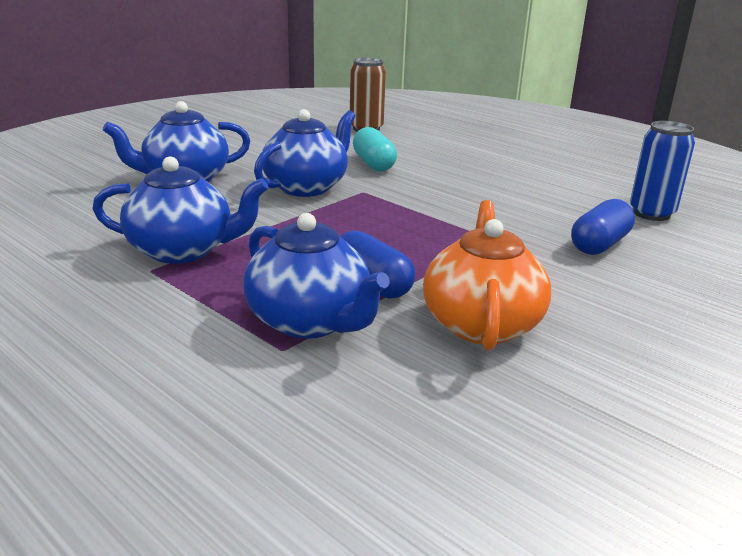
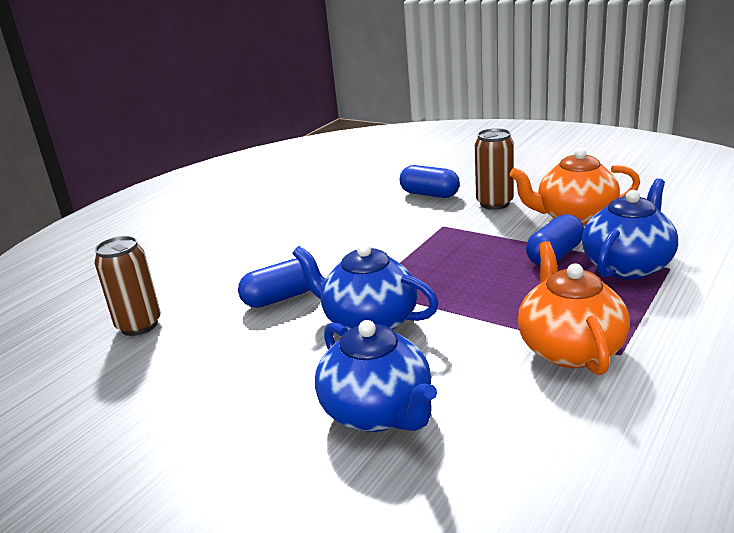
camera: 95 degrees left, 0 degrees up
(183, 250) = (570, 349): blue teapot -> orange teapot
(373, 164) = (280, 298): turquoise capsule -> blue capsule
(554, 278) = (494, 203): none -> brown can
(651, 213) = (362, 182): blue can -> none

